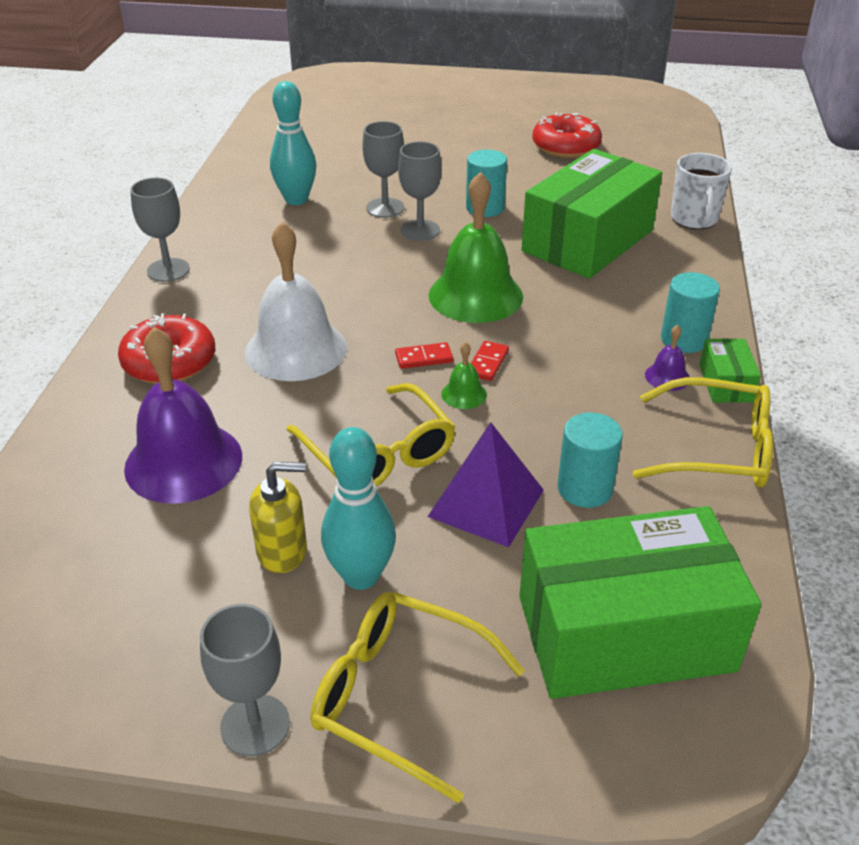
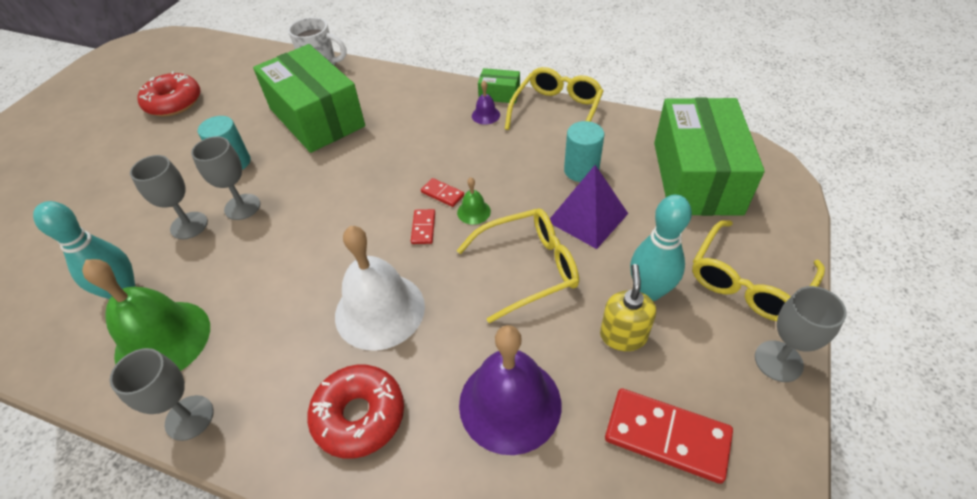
camera: 75 degrees left, 10 degrees up
(141, 598) = (667, 436): none -> red domino
(475, 295) = (356, 187): green bell -> green bell (163, 340)
(684, 339) = (451, 100): turquoise cylinder -> none

